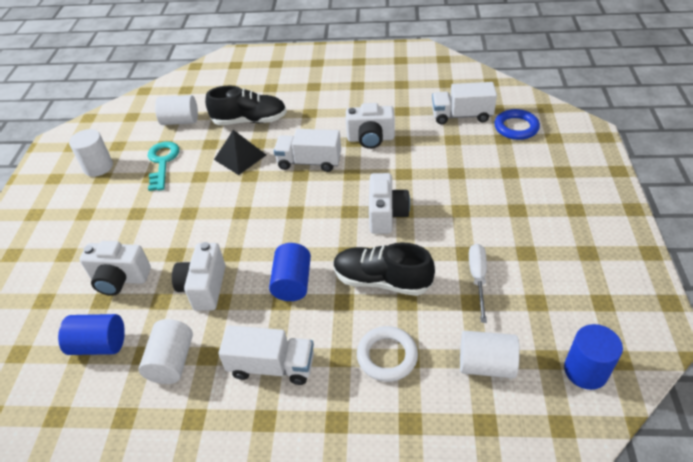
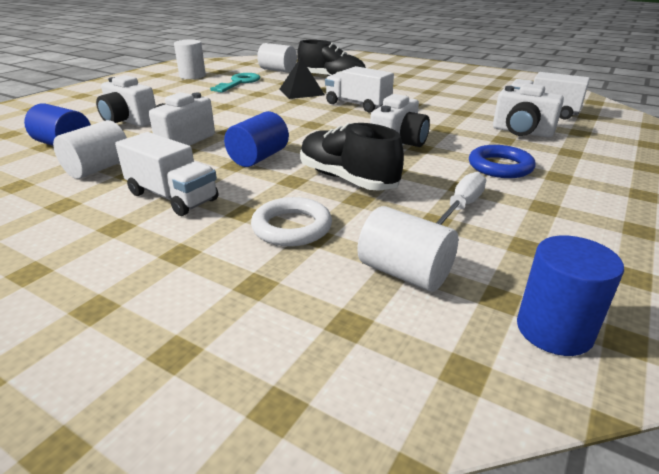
camera: 25 degrees right, 15 degrees down
(370, 139) = (430, 106): white camera -> white camera (521, 132)
(516, 127) = (603, 129): blue ring -> blue ring (500, 166)

